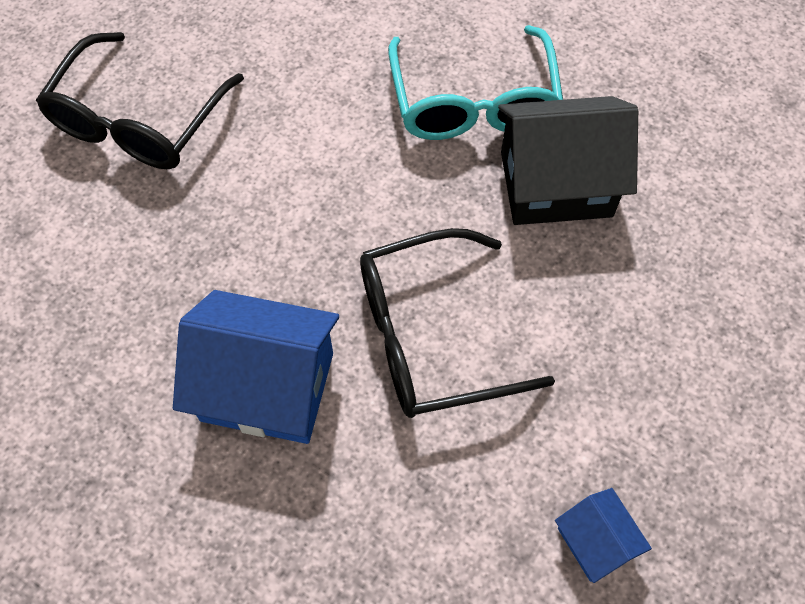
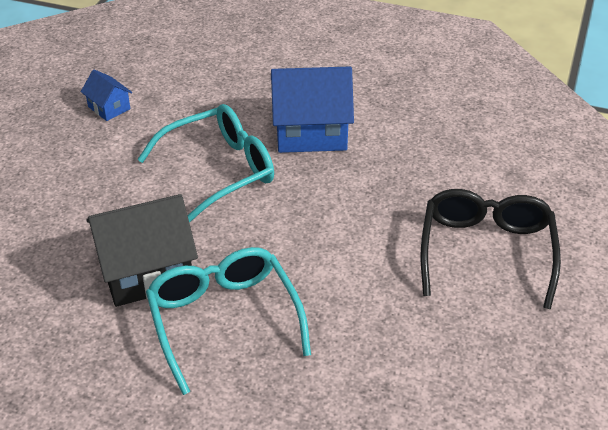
camera: 165 degrees right, 20 degrees down
(431, 336) = (219, 170): black glasses -> turquoise glasses

